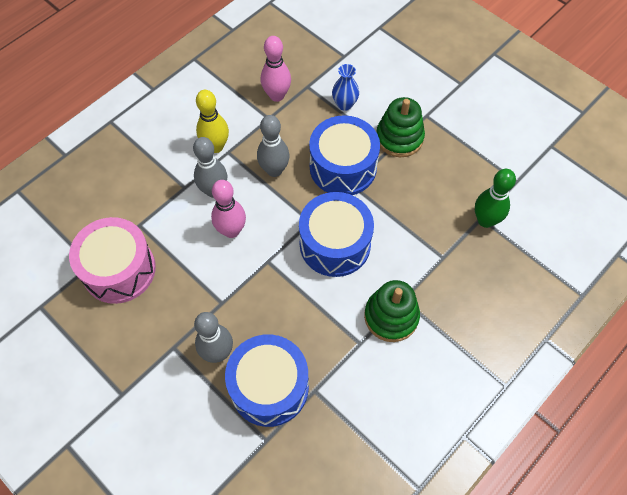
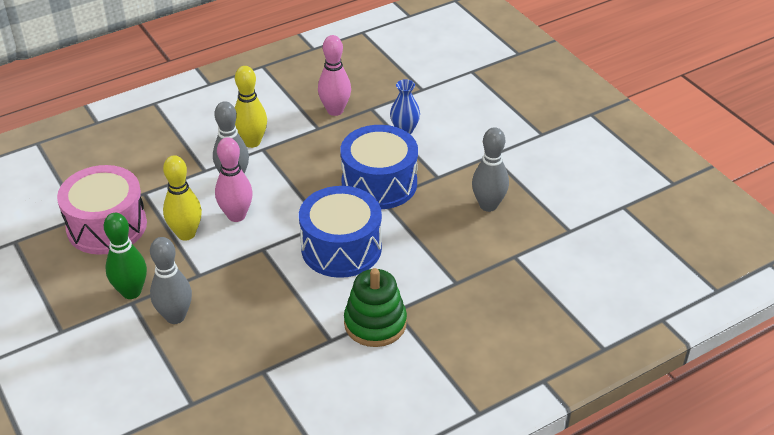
camera: 15 degrees right, 20 degrees down
(194, 261) = (186, 234): none -> yellow bowling pin
(269, 387) = (216, 357): blue drum -> none
(274, 170) = (304, 173): grey bowling pin -> grey bowling pin (488, 205)
(399, 138) = (452, 169): green stacking toy -> none
(485, 220) = (518, 259): green bowling pin -> green bowling pin (131, 292)

